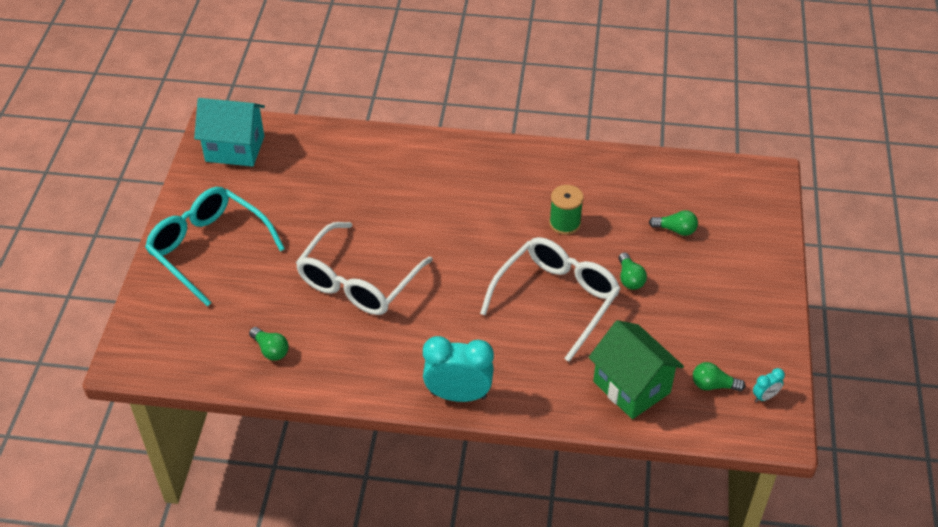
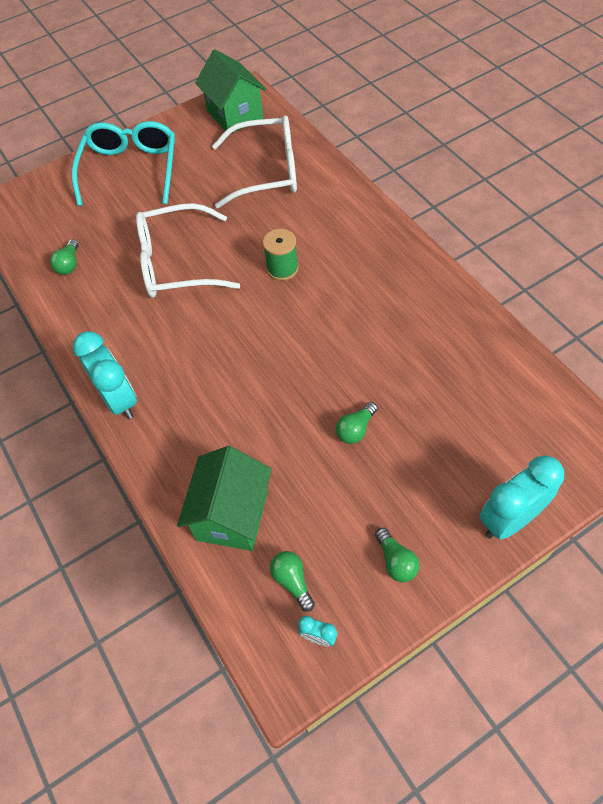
camera: 55 degrees right, 10 degrees up
(235, 149) = (235, 115): turquoise house -> green house
(557, 299) = (280, 394): white glasses -> white glasses (267, 171)
(565, 223) = (370, 341): green spool -> green spool (282, 268)
(675, 230) = (451, 424): green light bulb -> green light bulb (396, 561)
(769, 252) = (509, 519): none -> turquoise clock

